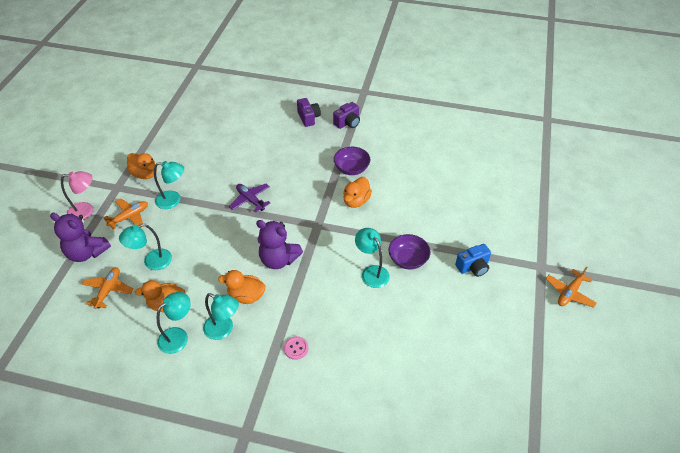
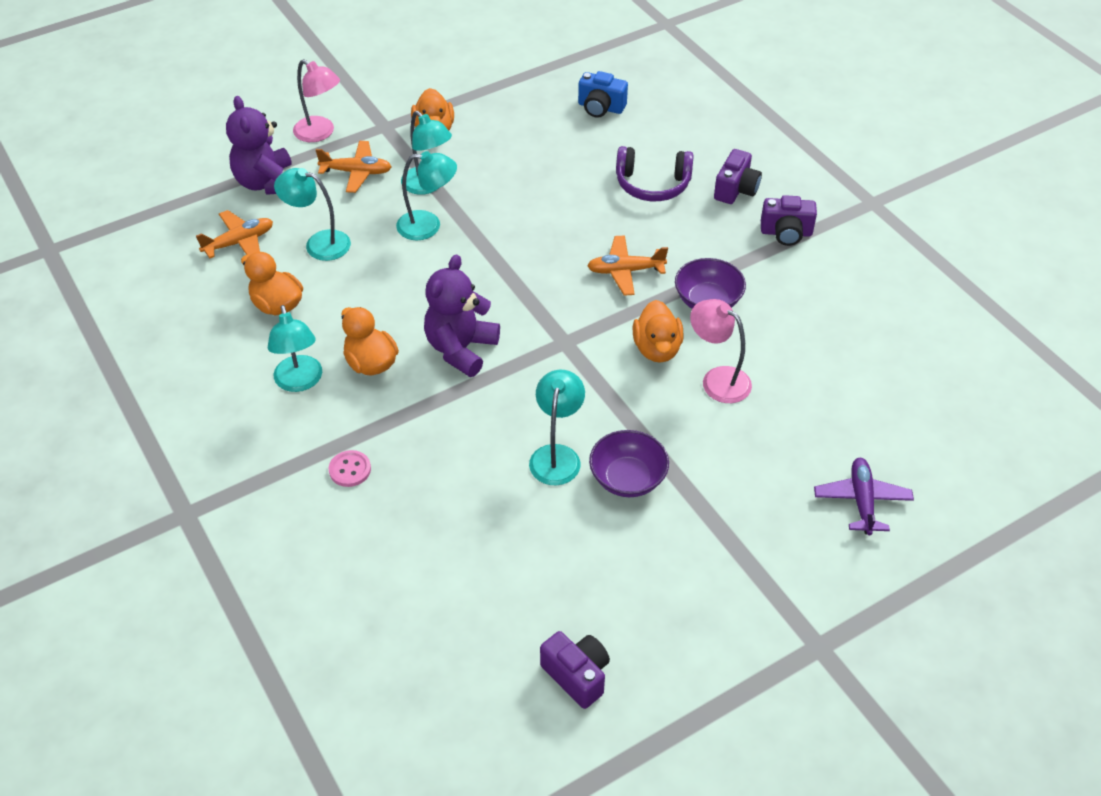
camera: 45 degrees right, 0 degrees up
(178, 336) = (247, 350): turquoise lamp -> turquoise lamp (428, 226)
(250, 200) = (519, 249): purple plane -> purple plane (861, 501)
(273, 136) = (652, 184): none -> purple headphones
(278, 259) = (461, 349): purple teddy bear -> purple teddy bear turned 45 degrees clockwise
(356, 201) = (657, 349): orange duck -> orange duck turned 75 degrees counterclockwise
(392, 196) = (717, 379): none -> pink lamp
(473, 267) = (709, 562): blue camera -> blue camera (600, 108)
(483, 349) = (577, 675): none -> purple camera
(569, 293) = (813, 718): orange plane -> orange plane (625, 271)

